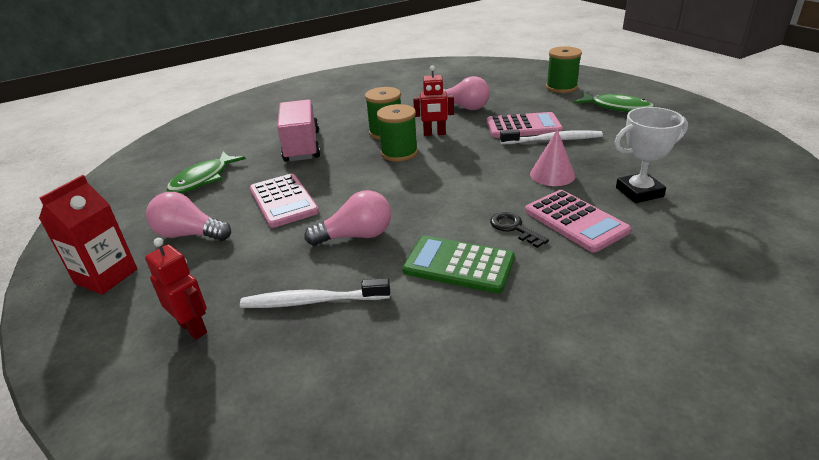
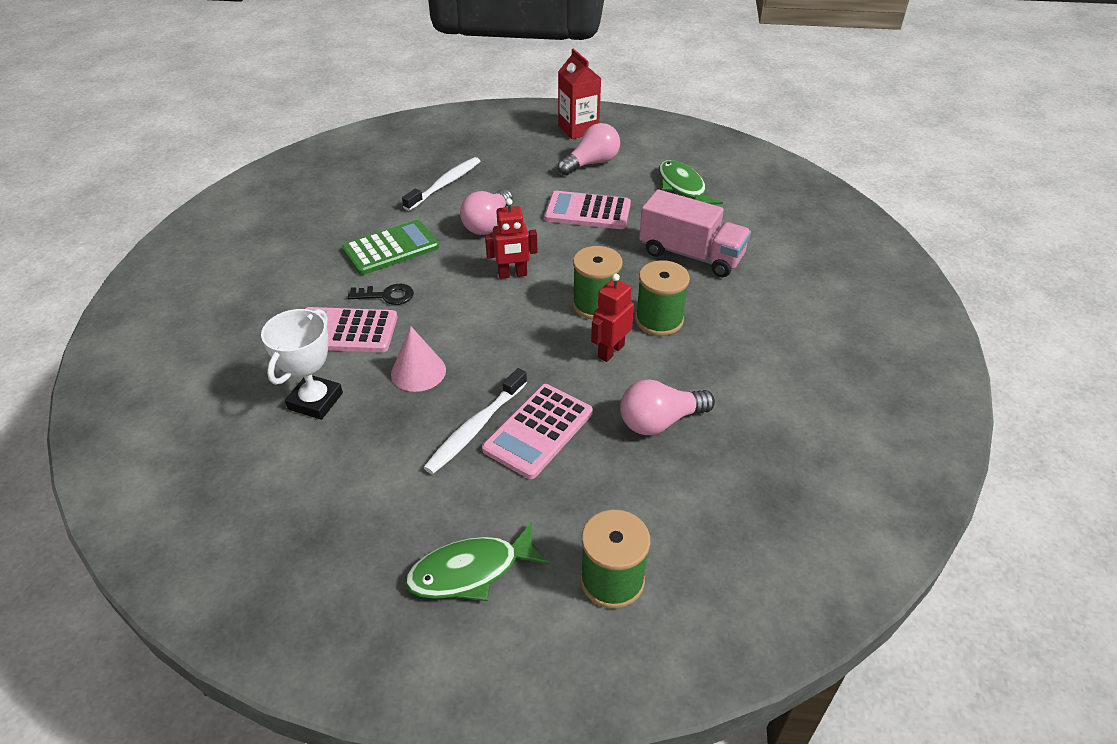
camera: 125 degrees right, 10 degrees up
(193, 328) = (481, 145): red robot -> red robot (512, 274)

